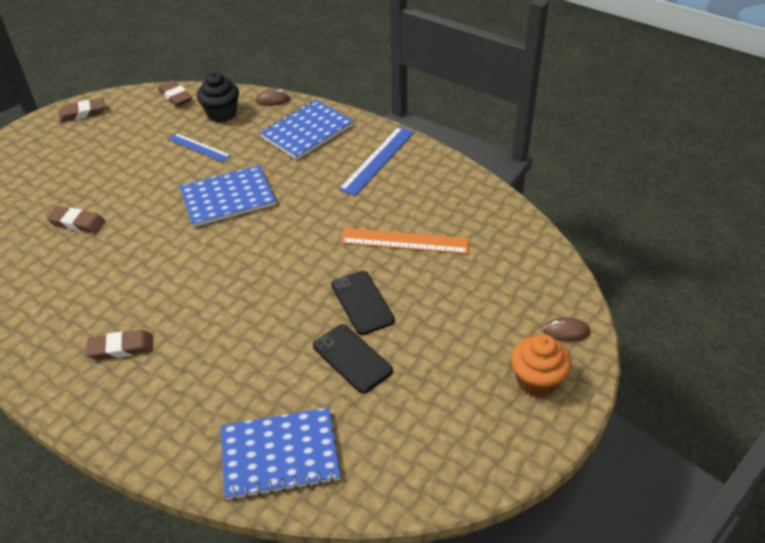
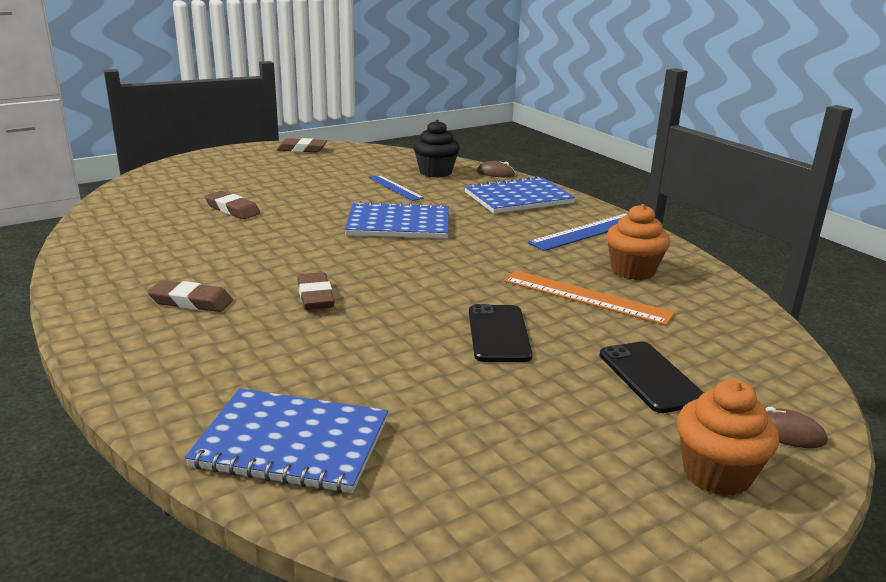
camera: 20 degrees right, 20 degrees down
(175, 96) = (398, 155): brown eraser -> brown eraser (315, 296)
(352, 358) = (452, 379): black phone -> black phone (650, 377)
(426, 199) = (633, 271): none -> orange cupcake

